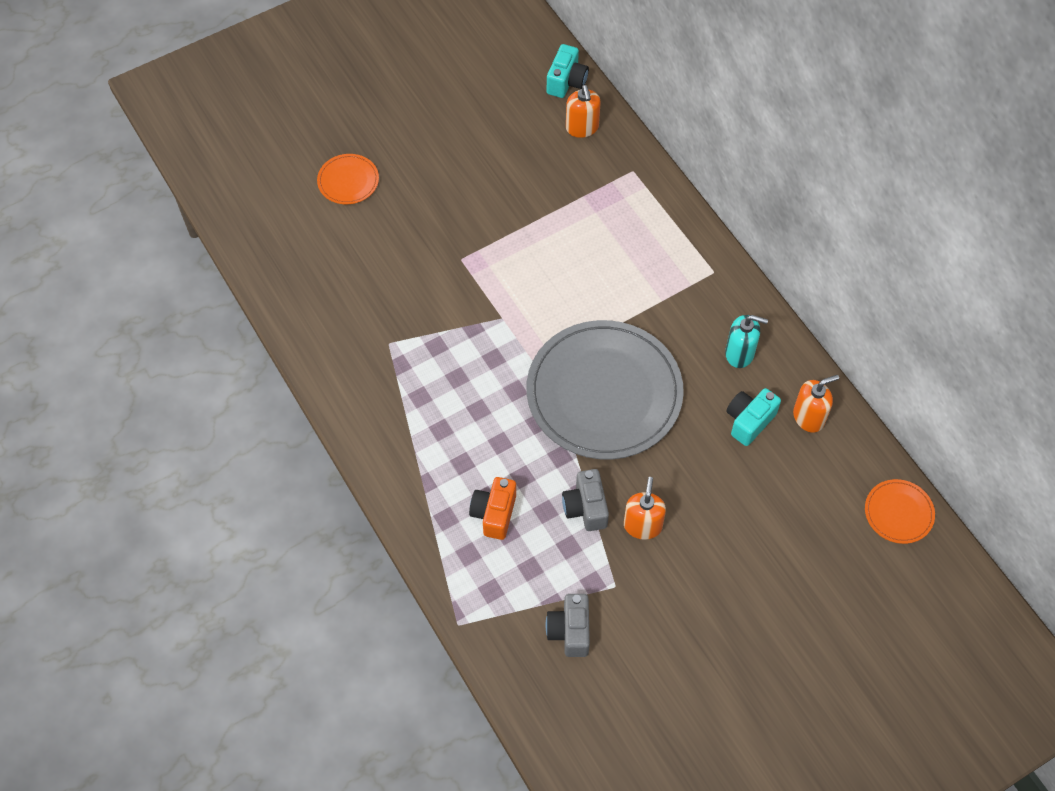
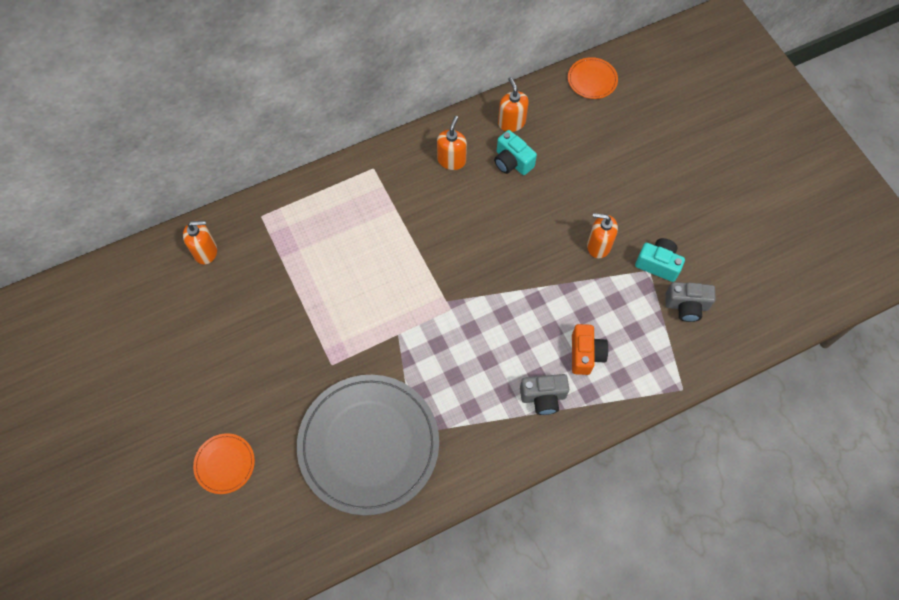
camera: 85 degrees left, 5 degrees up
(494, 514) = (585, 354): orange camera -> orange camera turned 105 degrees counterclockwise
(566, 82) = (150, 259): turquoise camera -> turquoise camera (658, 264)
(585, 508) = (582, 285): grey camera -> grey camera (543, 397)
(604, 393) = (479, 261): grey plate -> grey plate (368, 445)
(740, 353) = (451, 160): turquoise soap dispenser -> orange soap dispenser

